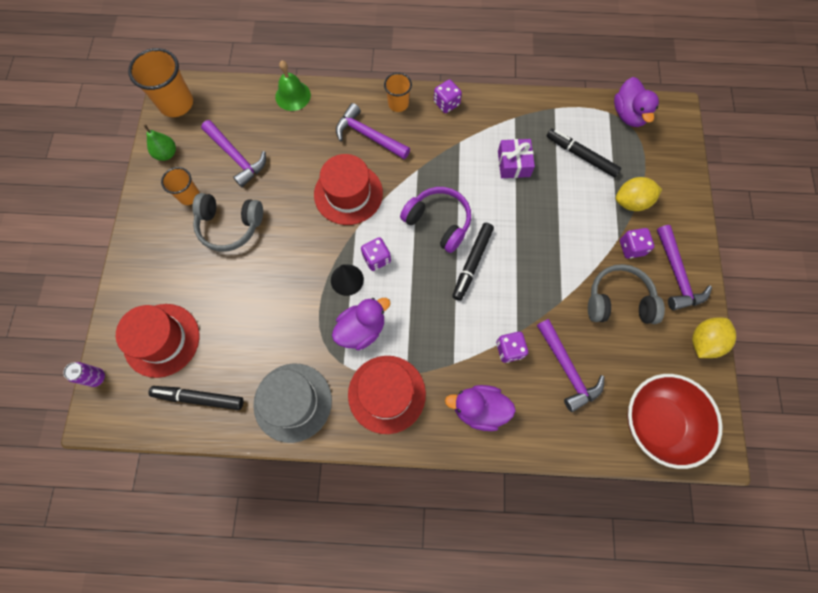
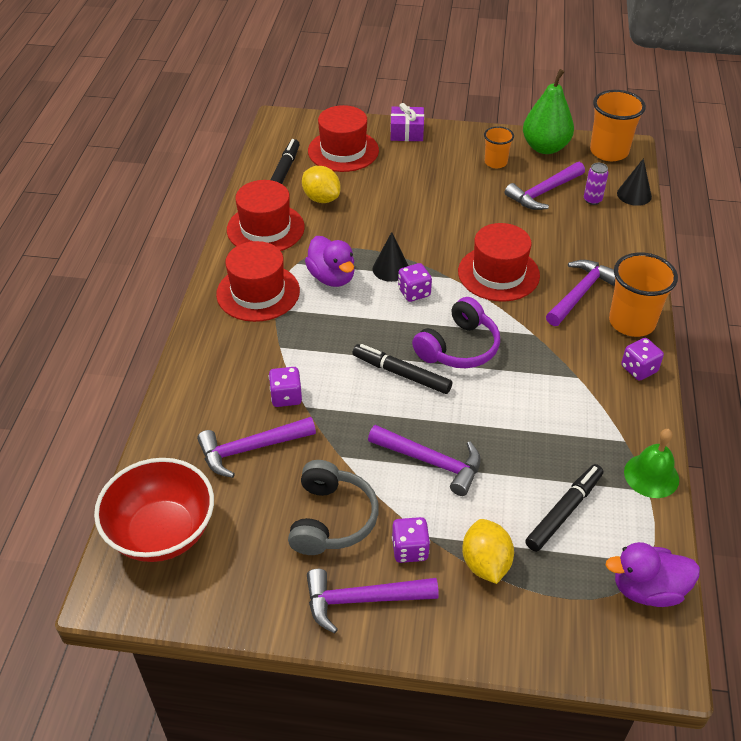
camera: 95 degrees right, 25 degrees down
(97, 377) = (315, 118): purple can -> purple can (592, 200)
(166, 154) = (545, 147): green pear -> green pear, size x1.81
(230, 226) = (460, 189): grey headphones -> none
(240, 90) = (634, 195): none -> black cone
(293, 96) = (631, 233): green bell -> green bell (651, 475)
(293, 402) = (265, 228): grey hat -> red hat
(398, 104) = (631, 322): orange cup -> orange cup, size x1.71
(479, 409) = (224, 363): purple duck -> none
(513, 164) = (546, 430): purple gift -> purple gift (406, 132)
(555, 237) = (431, 462): none -> purple hammer
(703, 341) = (256, 613): yellow lemon -> yellow lemon (321, 198)

